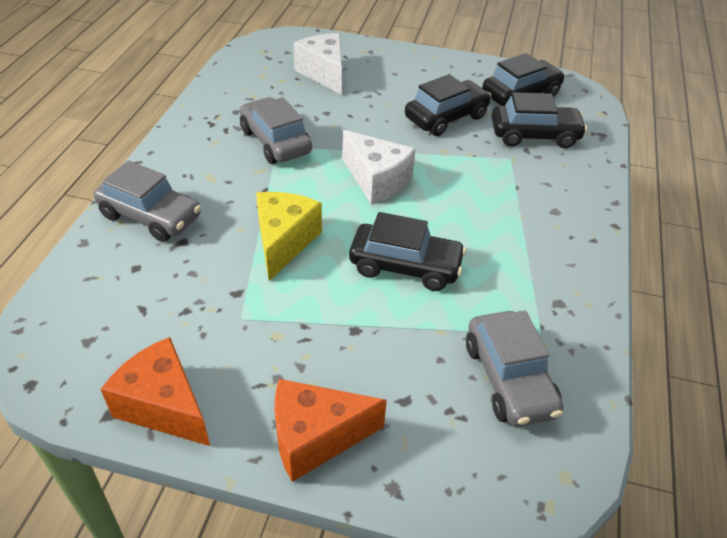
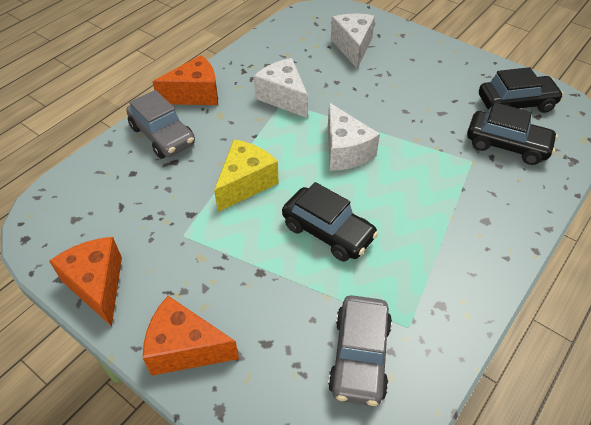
camera: 25 degrees right, 5 degrees up
(166, 162) = (195, 94): none -> orange cheese
(275, 141) = (283, 97): grey car -> white cheese
(446, 117) = (435, 109): black car -> none

